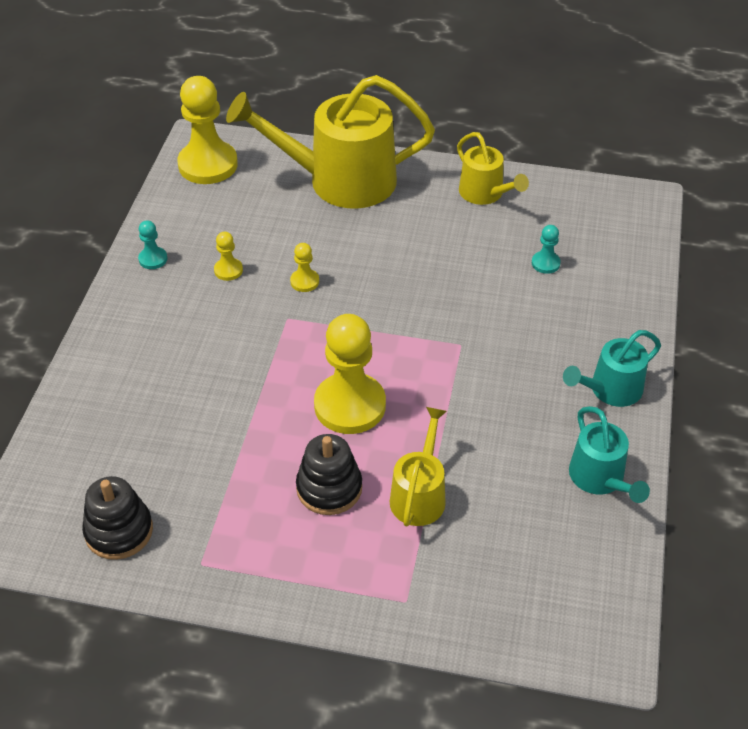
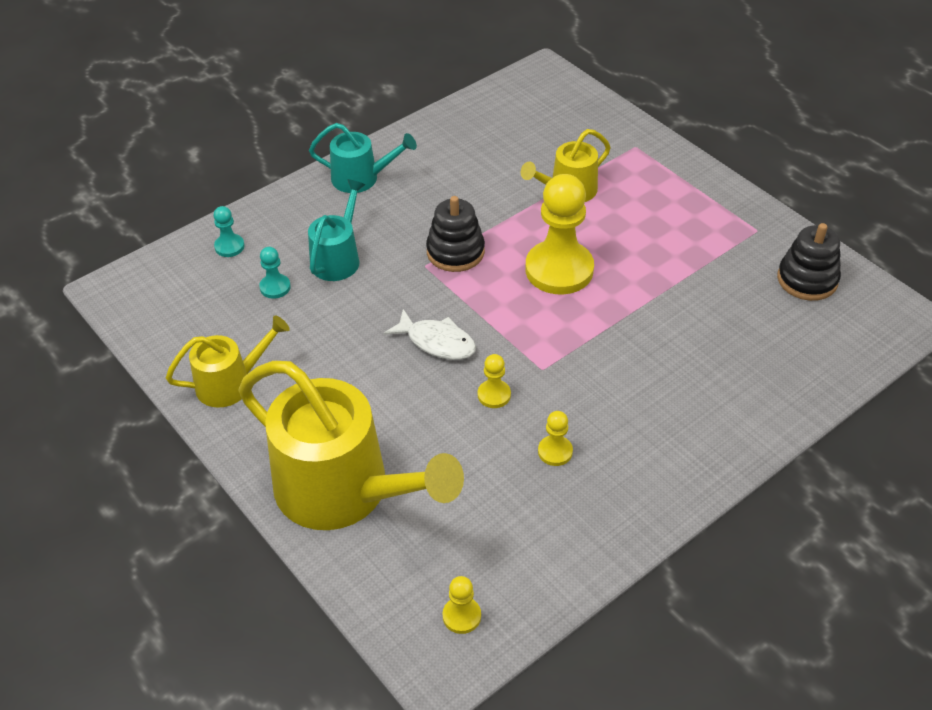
camera: 140 degrees left, 0 degrees up
(153, 259) = (622, 514): turquoise pawn -> turquoise pawn (229, 246)
(208, 165) = (461, 616): yellow pawn -> yellow pawn, size x0.44
(329, 488) = (627, 226): black stacking toy -> black stacking toy (455, 252)
(383, 293) = (437, 342): none -> white fish
(485, 194) = (231, 383): yellow watering can -> yellow watering can turned 60 degrees clockwise
(600, 479) = (440, 139): turquoise watering can -> turquoise watering can (338, 258)

